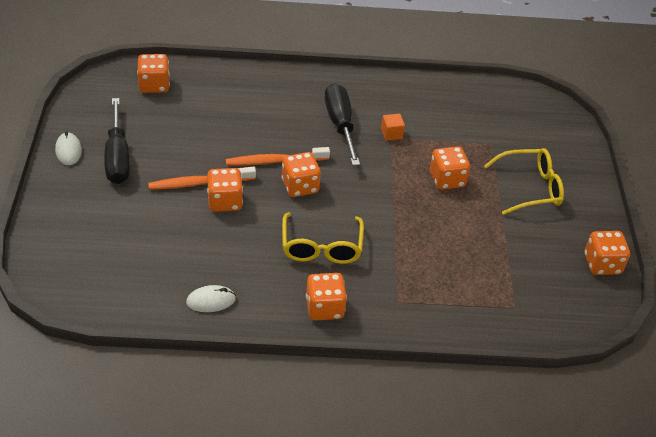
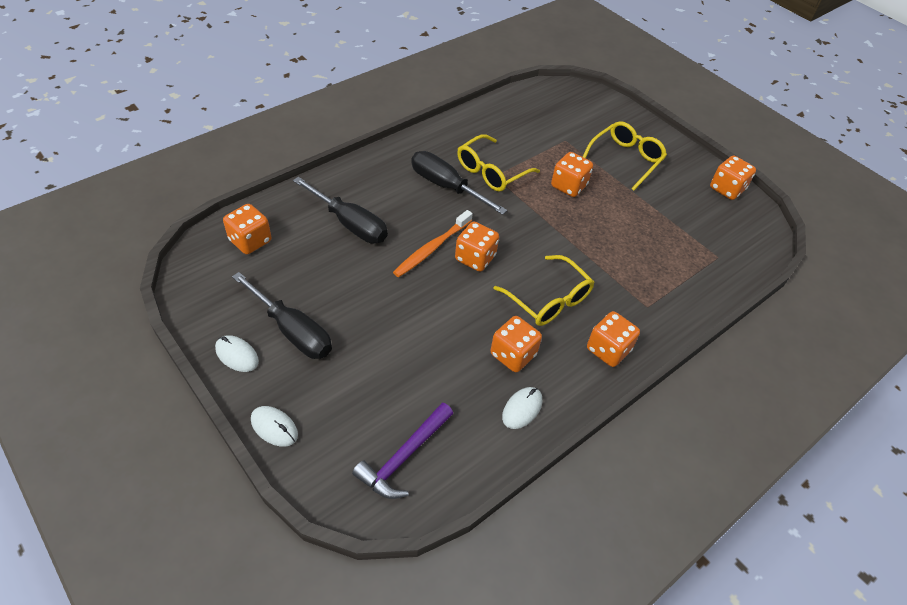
camera: 40 degrees left, 5 degrees up
(44, 206) = (274, 427): none -> white mouse
(99, 274) = (404, 457): none -> purple hammer
(199, 183) = (393, 308): orange toothbrush -> none
(225, 201) = (432, 311): orange dice -> orange dice (513, 355)
(235, 111) = (349, 223): none -> black screwdriver
(391, 133) = (491, 172): orange cube -> yellow glasses

